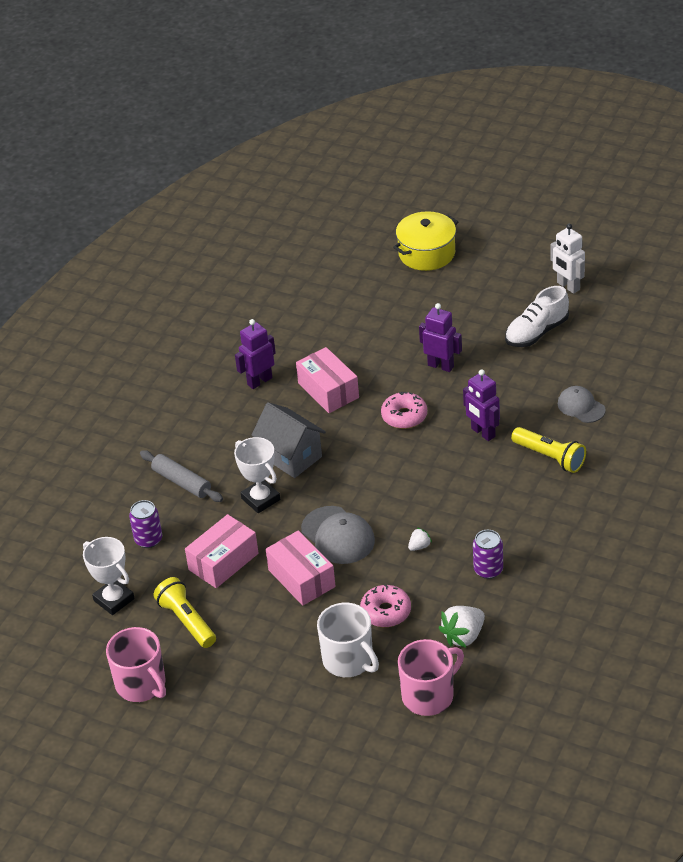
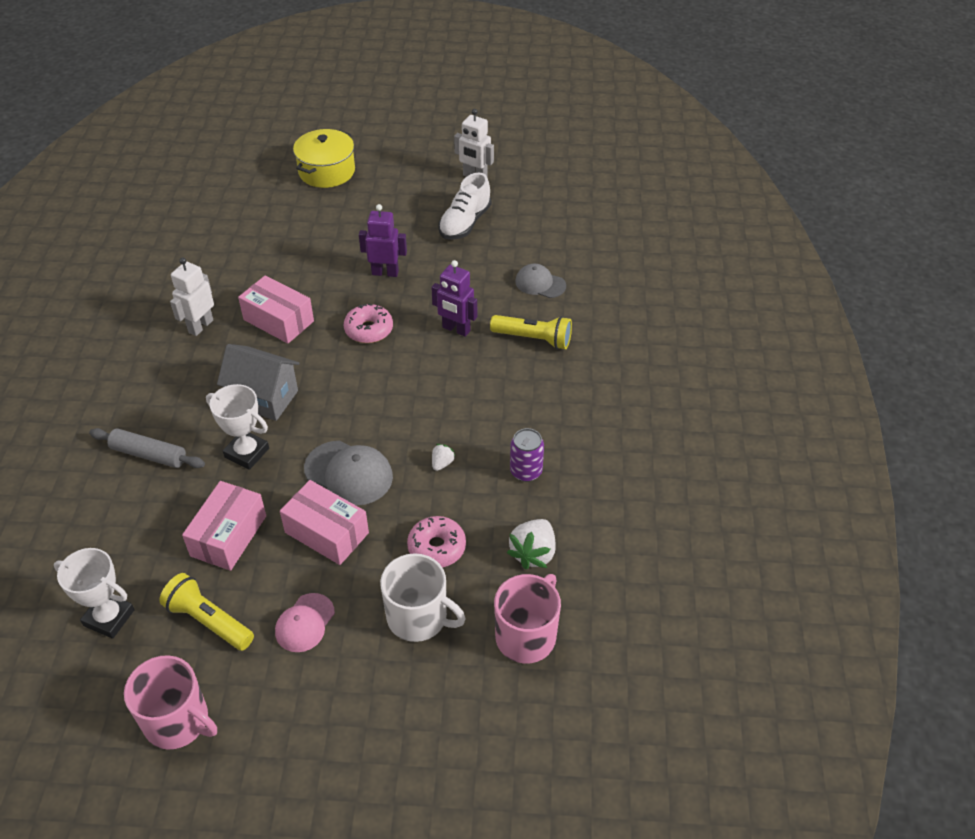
camera: 25 degrees left, 5 degrees up
(148, 539) = (130, 531): purple can -> none
(259, 381) = (200, 326): purple robot -> white robot
(259, 641) = (305, 623): none -> pink cap

